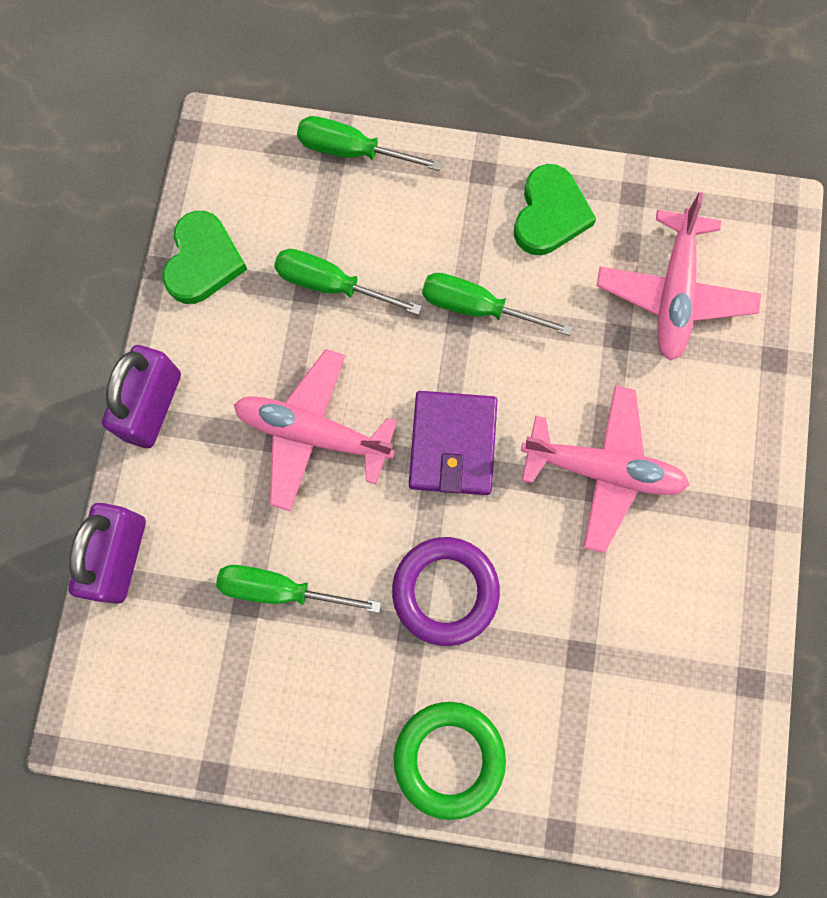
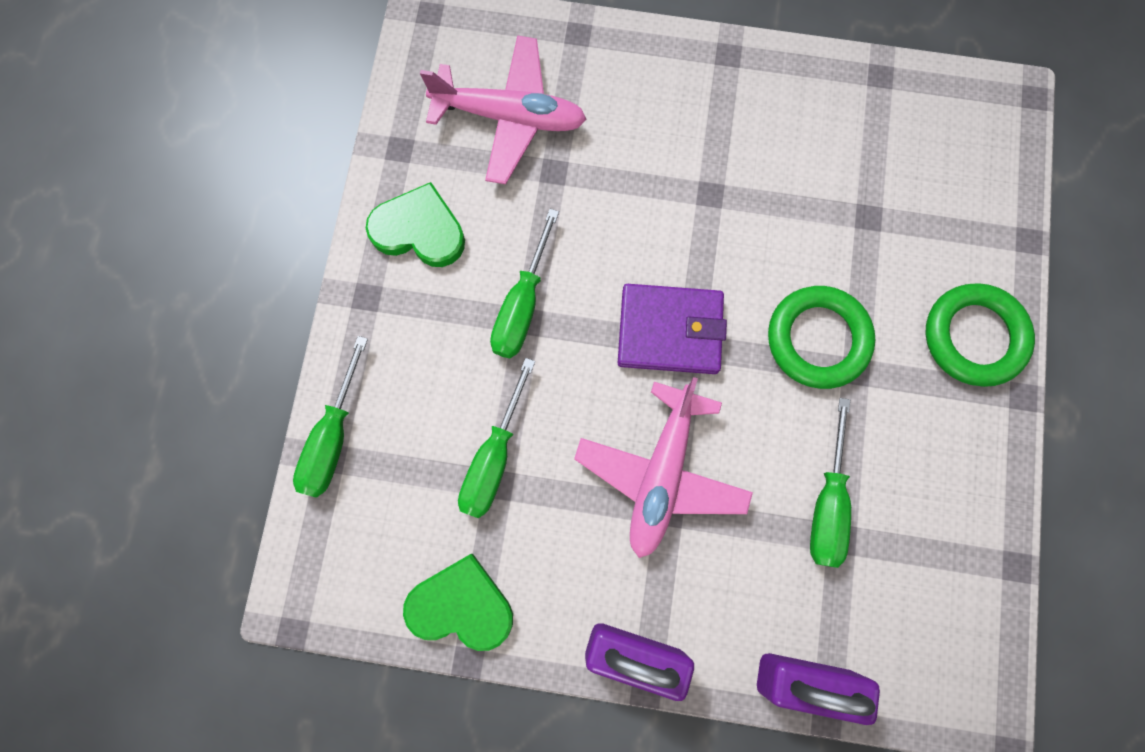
camera: 90 degrees left, 0 degrees up
(445, 591) = (818, 339): purple ring -> green ring
(602, 470) = (691, 190): pink plane -> none

